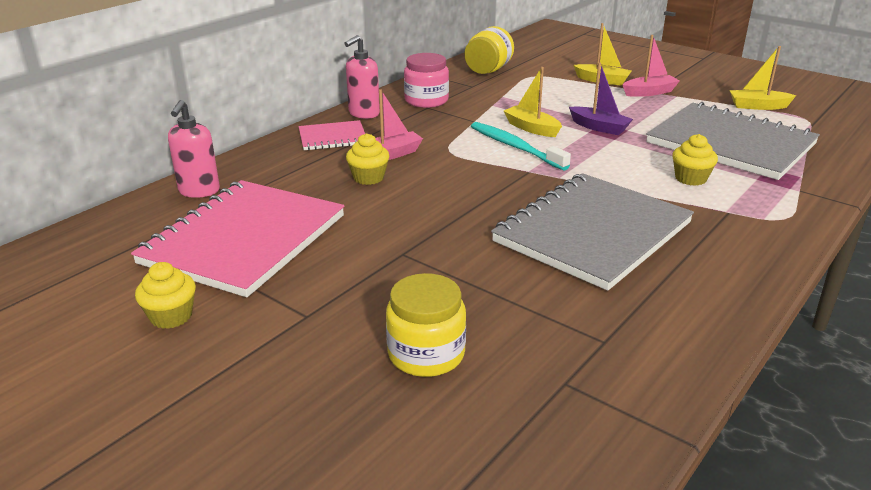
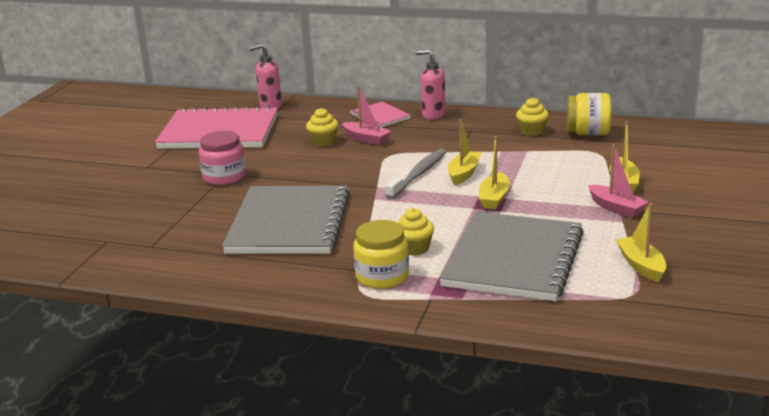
camera: 70 degrees right, 5 degrees down
(171, 316) = (134, 139): yellow cupcake -> yellow cupcake (532, 131)
(426, 100) = (484, 127): pink jar -> pink jar (224, 177)
(426, 354) = (122, 202): yellow jar -> yellow jar (382, 276)
(515, 147) = (418, 174): turquoise toothbrush -> grey toothbrush
(592, 232) = (289, 223): grey notebook -> grey notebook turned 75 degrees clockwise
(599, 127) = (494, 198): purple boat -> yellow boat

